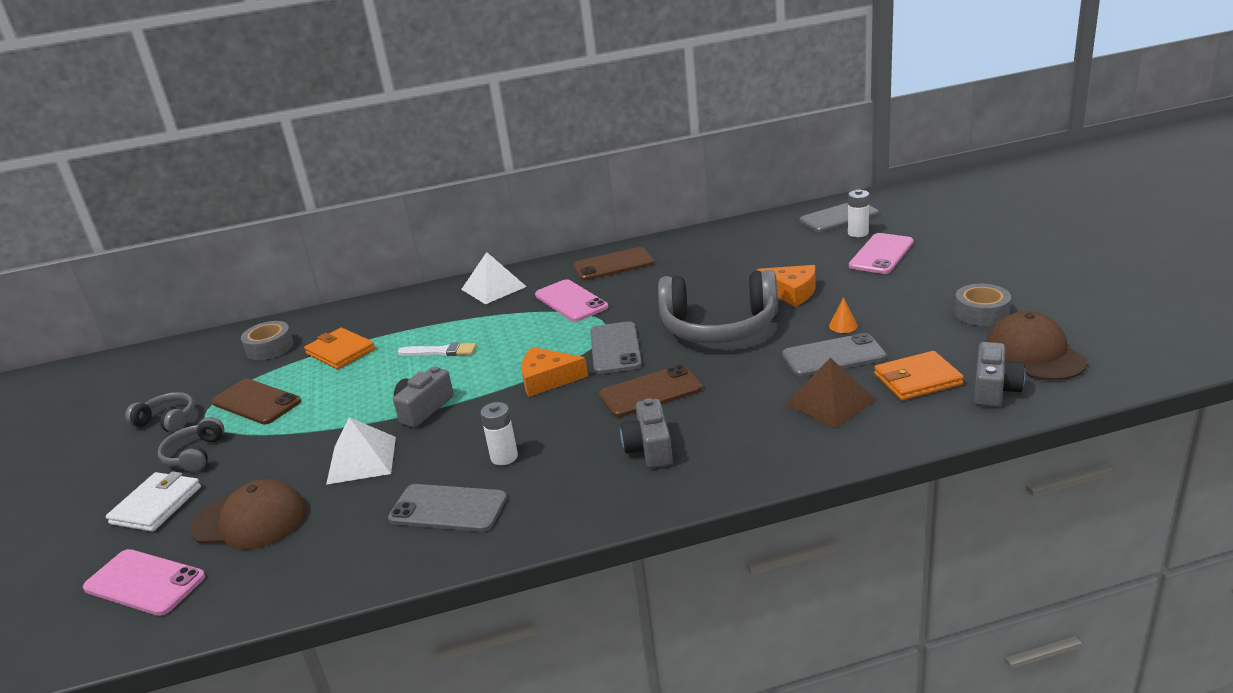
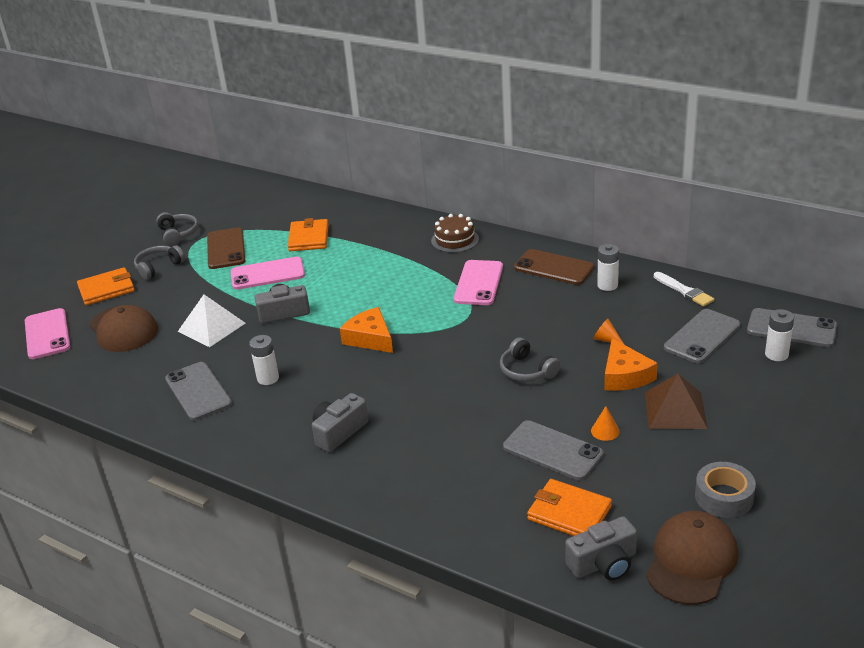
camera: 45 degrees right, 5 degrees up
(156, 505) = (106, 289): white wallet -> orange wallet
(270, 347) = (284, 210): grey tape -> none
(441, 351) = (352, 274): white brush -> white brush (684, 291)
(493, 288) = (455, 240): white pyramid -> brown cake
(615, 348) = (441, 342): grey phone -> grey phone (702, 336)
(650, 392) = (404, 392): brown phone -> none
(675, 255) = (607, 285): none -> white battery
(719, 326) = (527, 370): grey headphones -> grey headphones, size x0.48
(738, 281) = (606, 340): none -> orange cone
(830, 402) = (486, 484): brown pyramid -> brown pyramid (675, 410)
(881, 254) = (755, 387): pink phone -> pink phone (267, 274)

